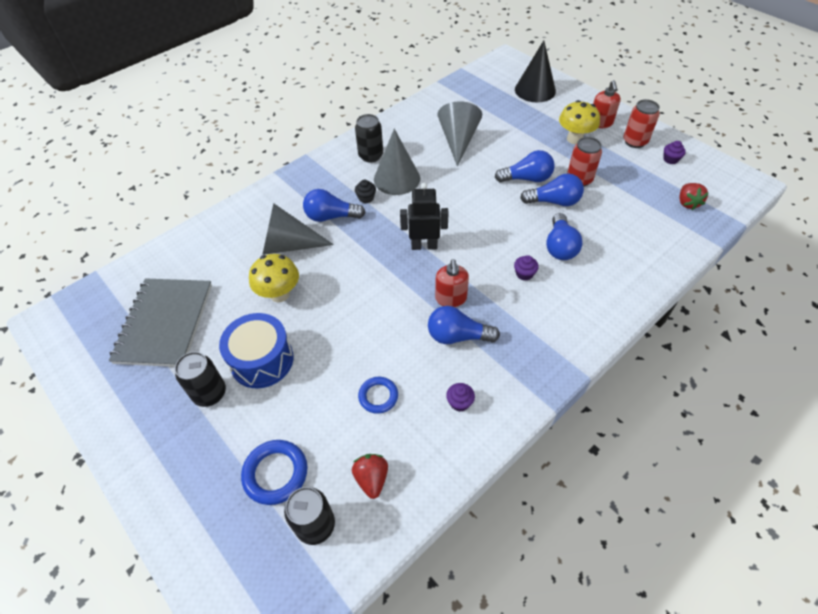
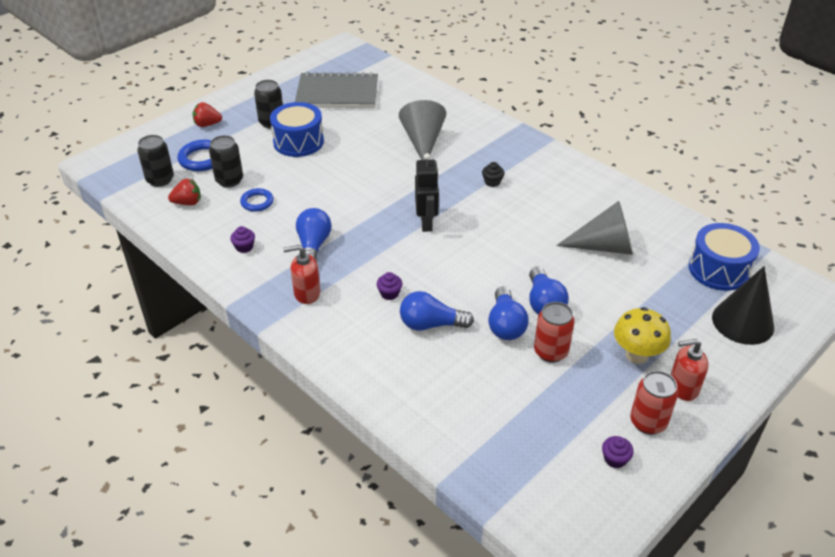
camera: 85 degrees right, 10 degrees down
(279, 294) = (365, 143): yellow mushroom -> none
(331, 217) = (462, 162): blue light bulb -> none
(371, 156) = (560, 181): black can -> black can (229, 180)
(397, 179) = (526, 201): grey cone -> none
(451, 298) = (358, 241): red soap dispenser -> red soap dispenser (307, 293)
(483, 92) = (718, 269): none -> blue drum
(687, 203) = (521, 461): red strawberry -> red strawberry (207, 124)

